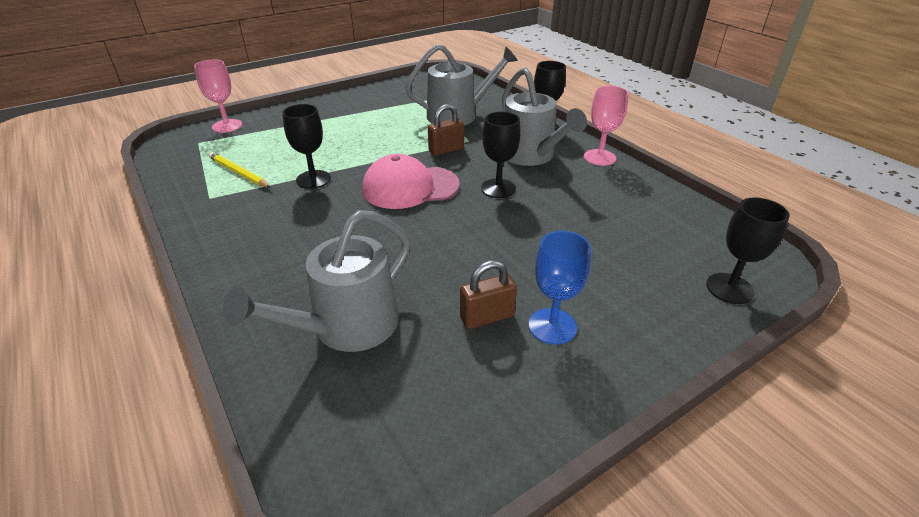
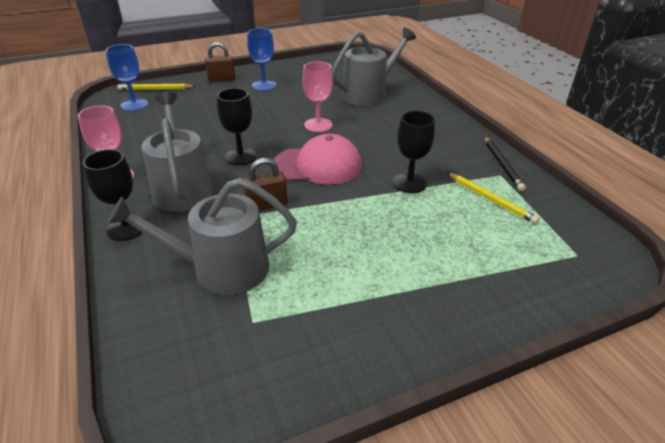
camera: 170 degrees left, 0 degrees up
(198, 209) = (502, 165): none -> black pencil
(227, 126) = (563, 287): pink goblet -> pink goblet (318, 125)
(487, 317) = (295, 91): brown padlock -> brown padlock (221, 79)
(712, 248) = (134, 105): none -> blue goblet
(729, 288) = (155, 89): black goblet -> yellow pencil

